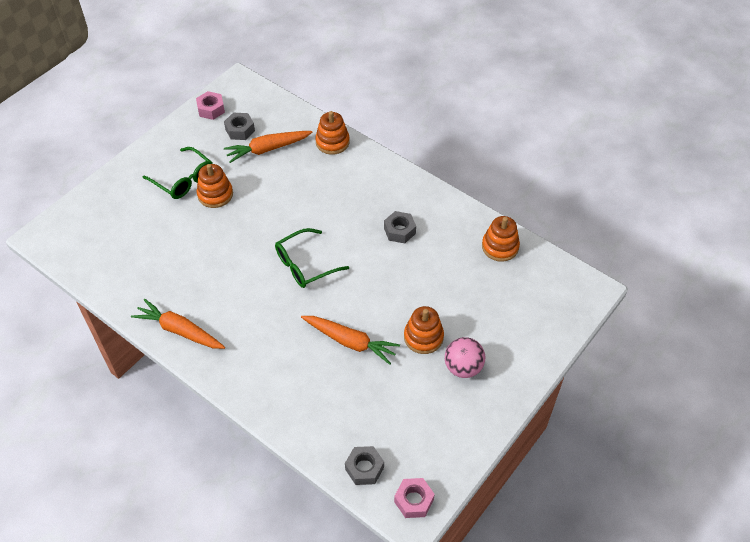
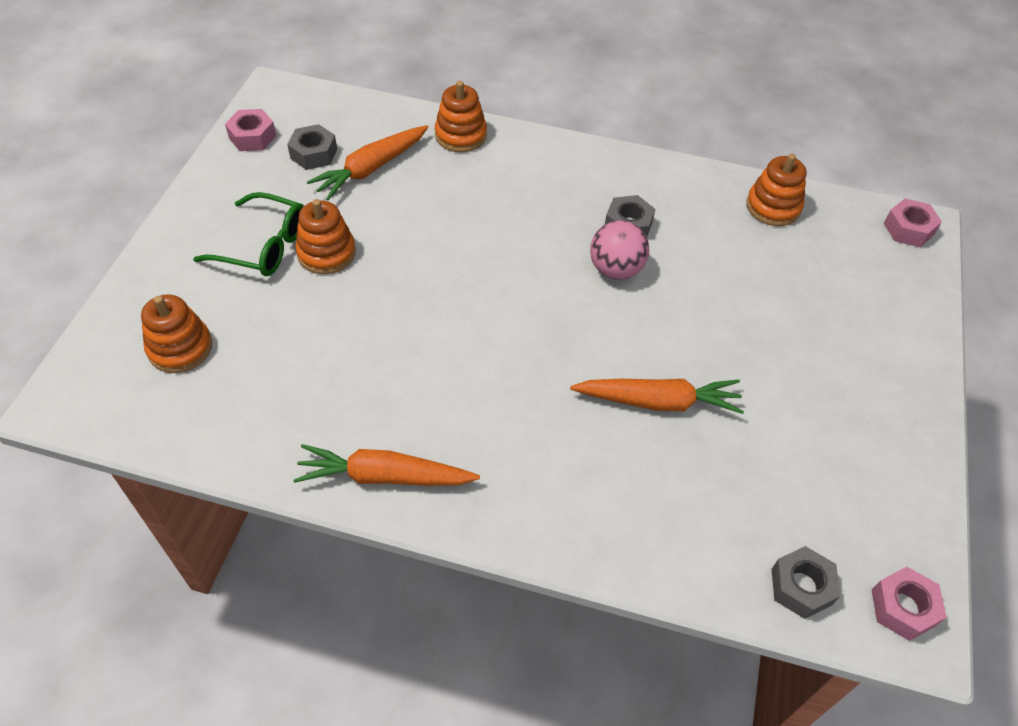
camera: 25 degrees left, 0 degrees up
(305, 265) = (523, 312): green glasses -> none
(423, 337) = (755, 359): orange stacking toy -> orange stacking toy (180, 348)
(463, 367) = (836, 383): pink ball -> pink ball (615, 269)
(580, 289) = (908, 229): none -> pink nut

